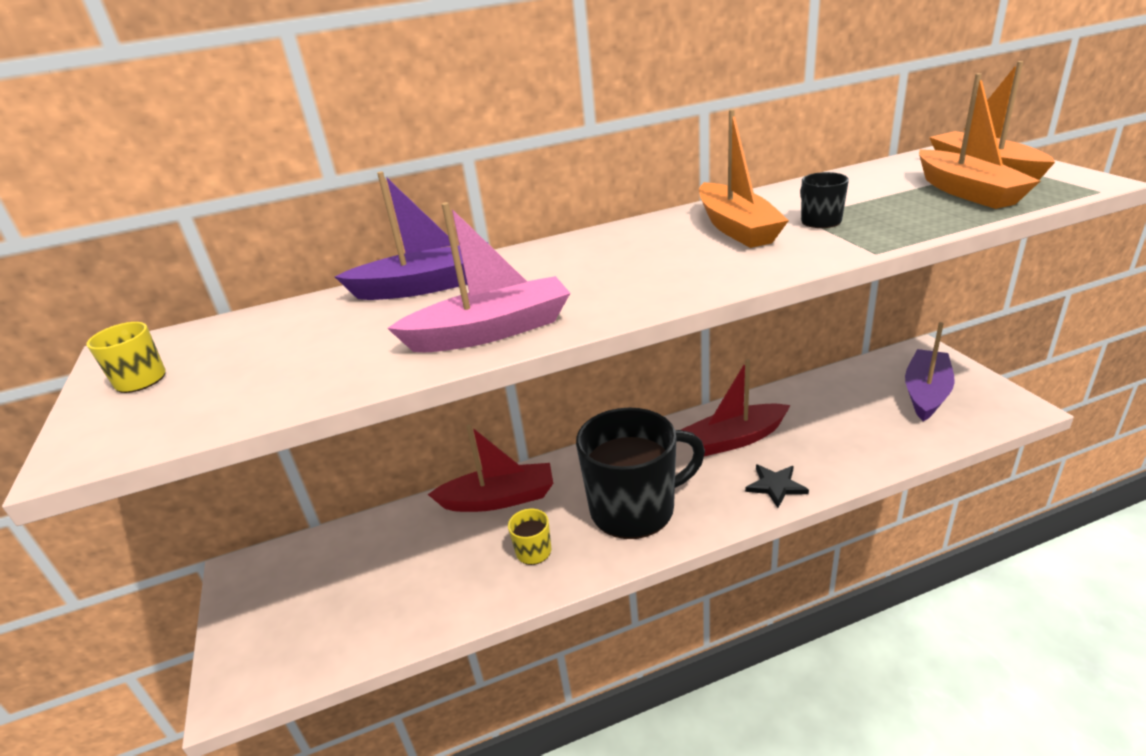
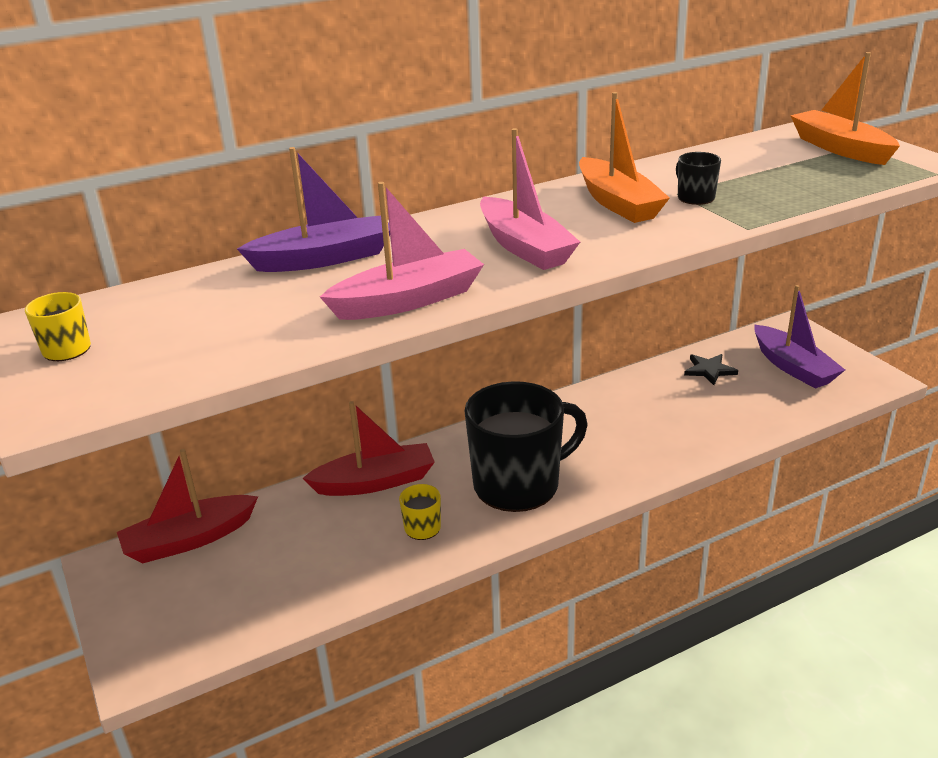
camera: 10 degrees left, 0 degrees up
(628, 274) = (524, 247): none -> pink boat
(734, 439) = (610, 416): red boat -> red boat (189, 540)
(775, 486) = (655, 458): black star -> black star (709, 370)
(926, 393) = (793, 367): purple boat -> purple boat turned 135 degrees clockwise
(967, 192) = (825, 171): orange boat -> none

